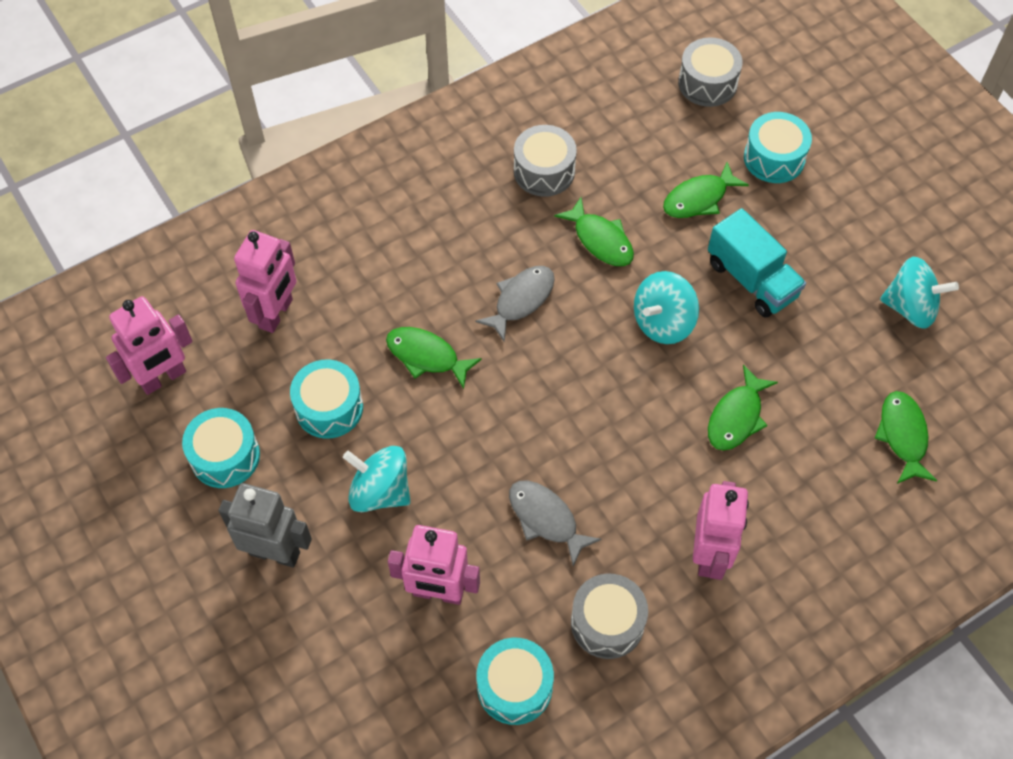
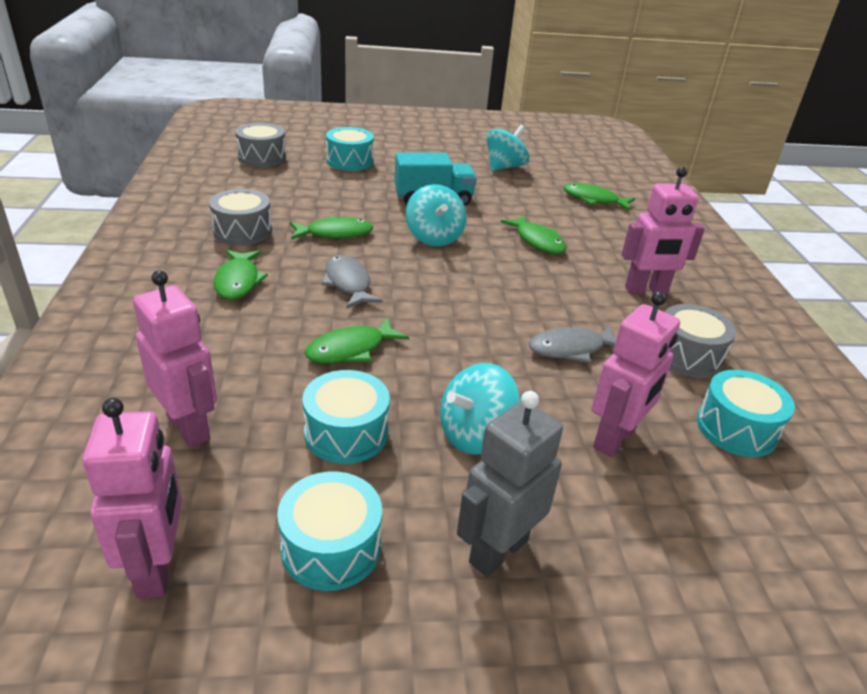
camera: 65 degrees left, 25 degrees down
(699, 198) = (348, 191): green fish -> green fish (238, 281)
(710, 555) = (646, 290): pink robot -> pink robot turned 135 degrees clockwise

